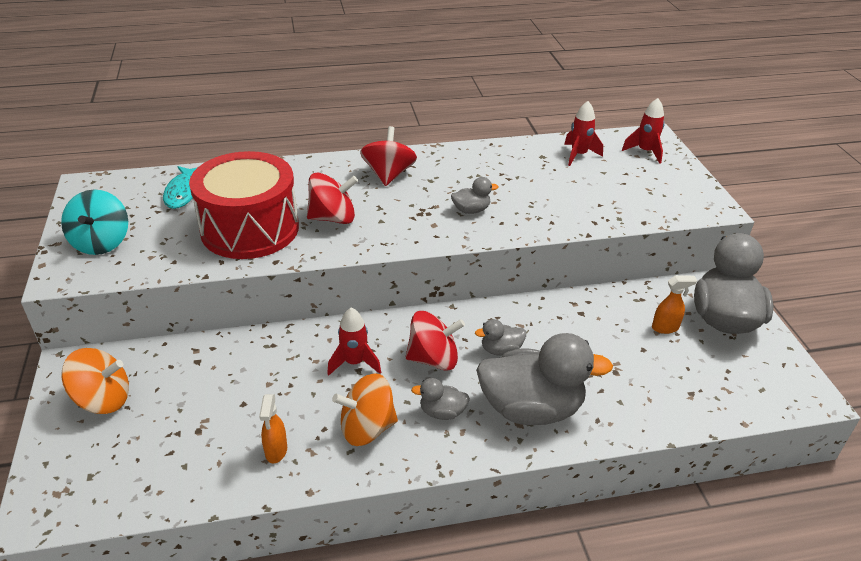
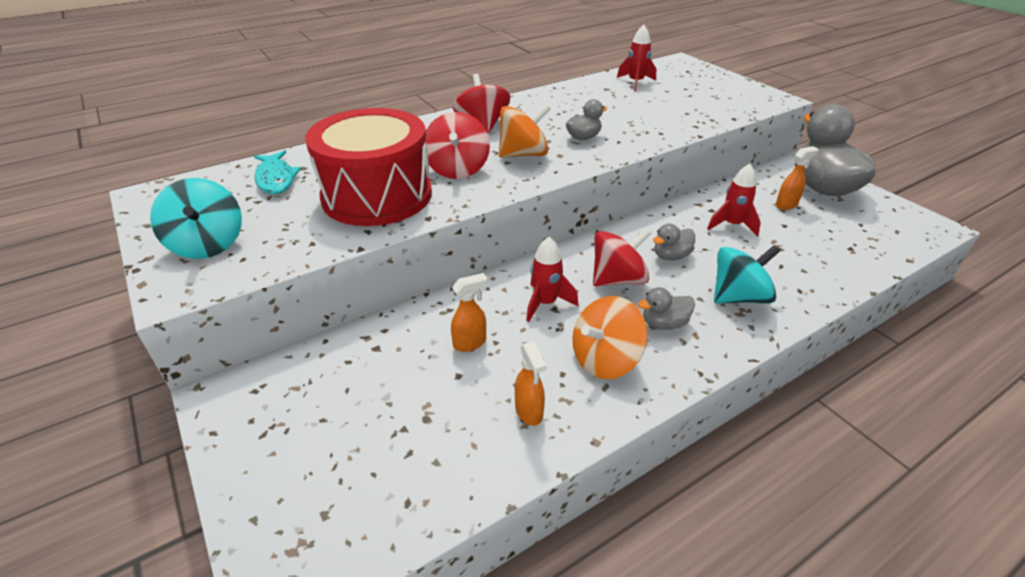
camera: 20 degrees left, 0 degrees up
(103, 399) = (287, 421): orange spinning top -> orange spinning top (523, 154)
(270, 379) = (470, 343): none -> orange spray bottle
(333, 218) = (457, 169): red spinning top -> red spinning top turned 120 degrees clockwise
(531, 408) = (738, 297): grey duck -> turquoise spinning top
(645, 152) = (685, 72): red rocket -> red rocket (731, 225)

